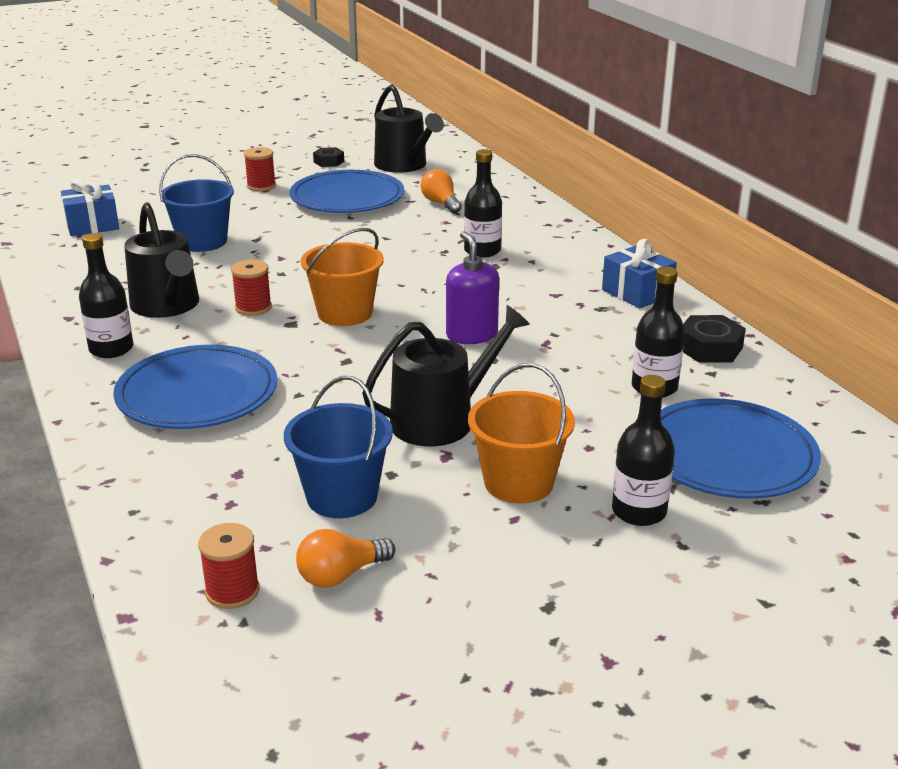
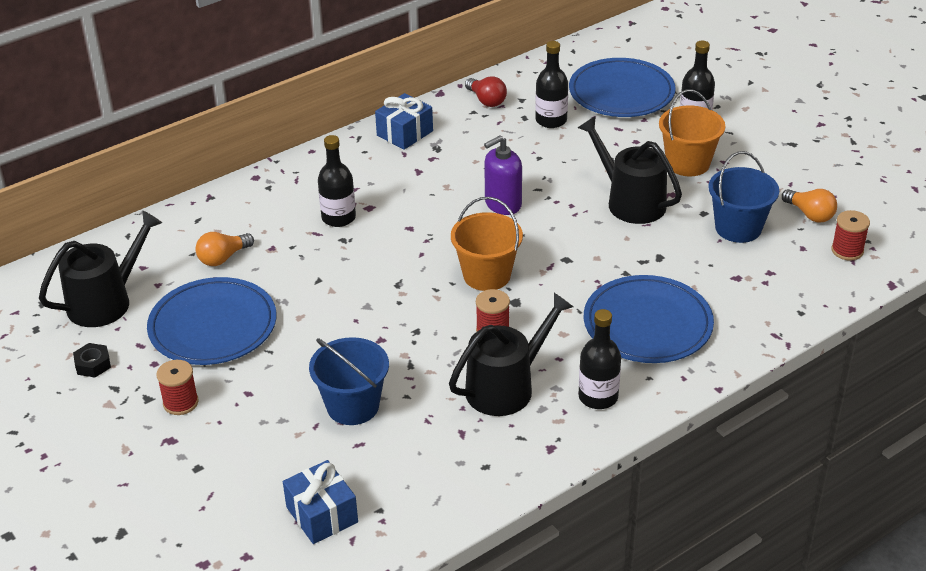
camera: 100 degrees left, 10 degrees up
(709, 348) = (486, 100): black nut -> red light bulb

